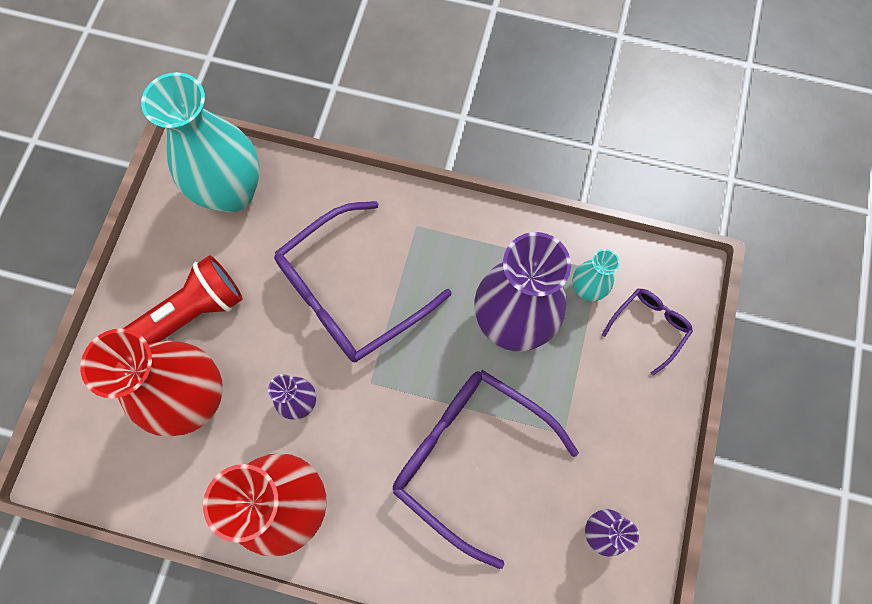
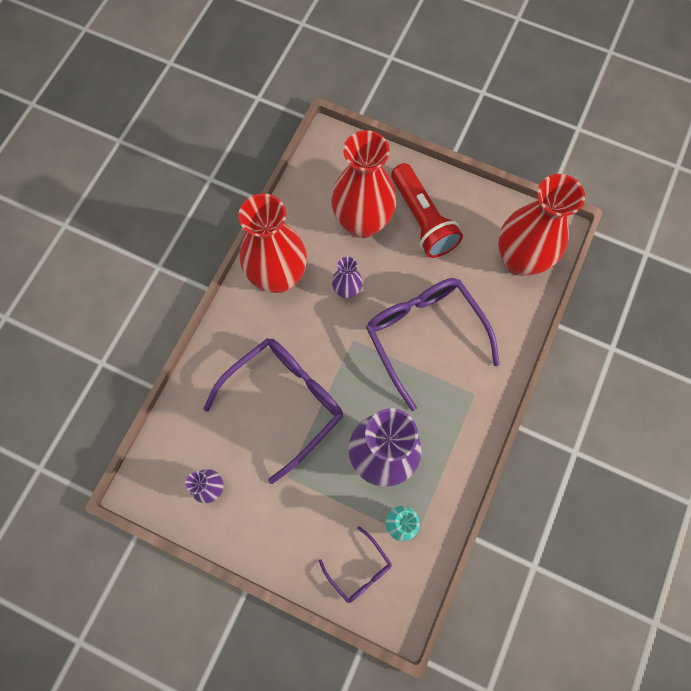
camera: 100 degrees right, 0 degrees up
(232, 192) = (520, 260): turquoise vase -> red vase

